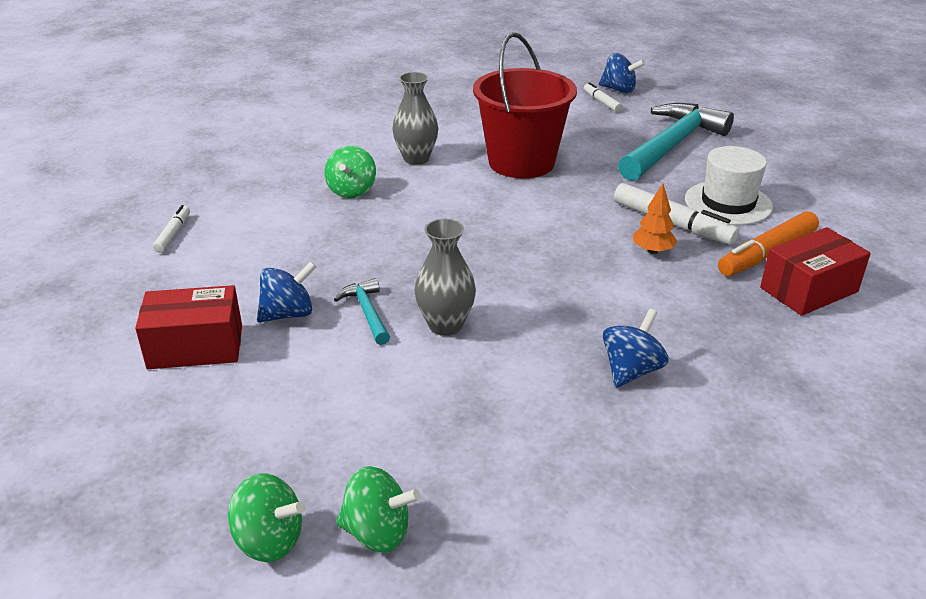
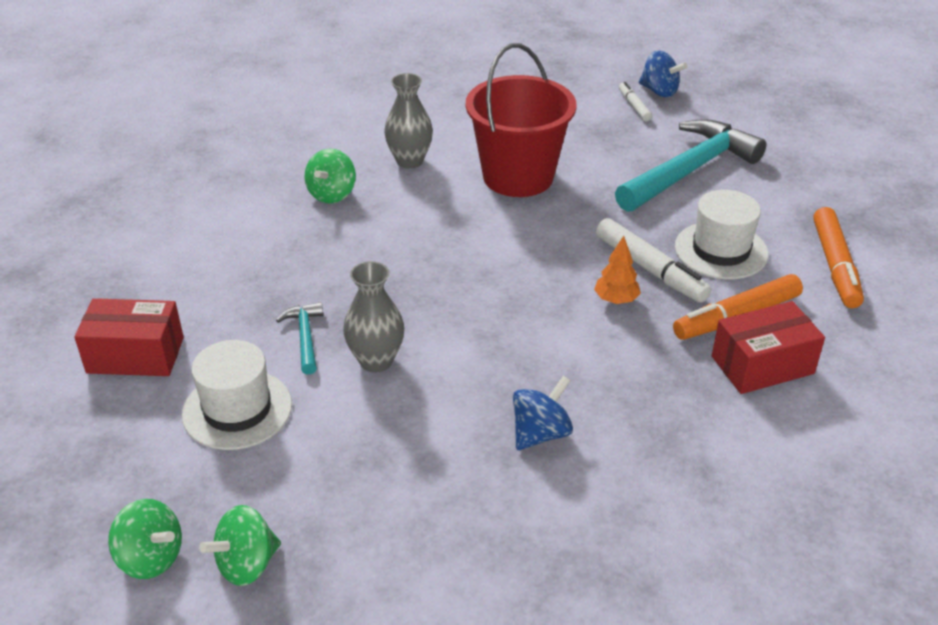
camera: 10 degrees right, 5 degrees up
(173, 234) = (145, 227): white marker -> none
(288, 314) = (230, 330): blue spinning top -> none
(319, 384) = (237, 409): none -> white hat
(377, 532) = (247, 564): green spinning top -> green spinning top turned 120 degrees clockwise
(832, 205) = (835, 265): none -> orange marker

